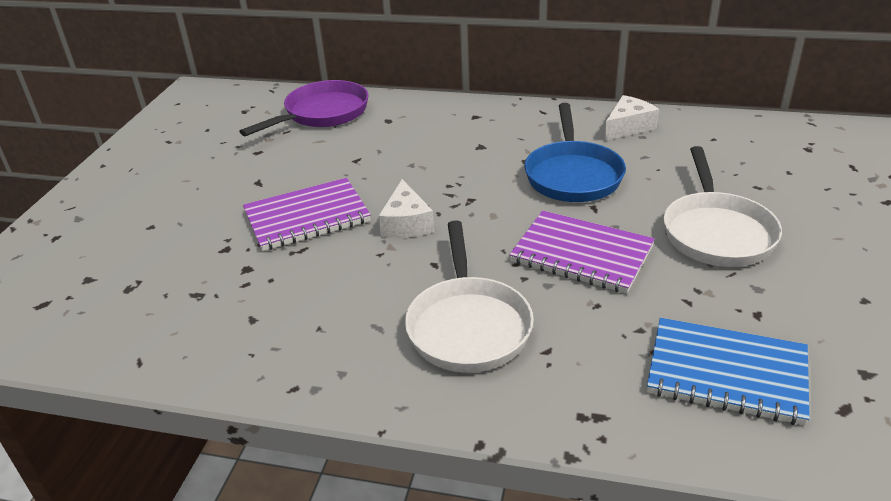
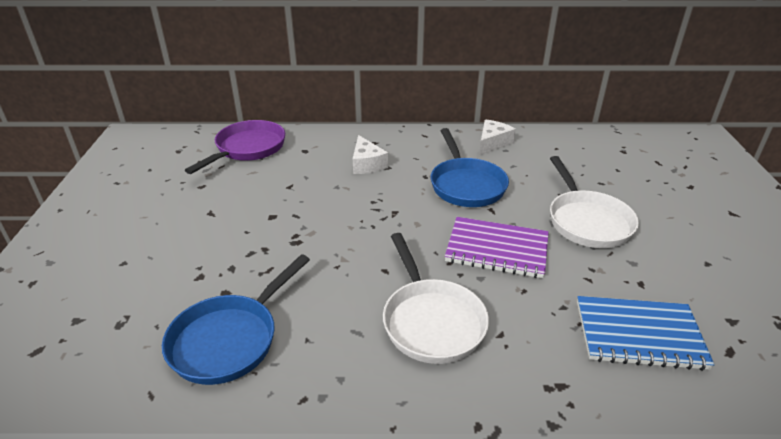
camera: 15 degrees left, 0 degrees up
(235, 317) = (229, 340): none -> blue pan
(307, 217) = (264, 240): purple notebook -> none
(406, 223) = (350, 237): white cheese -> white cheese (367, 164)

